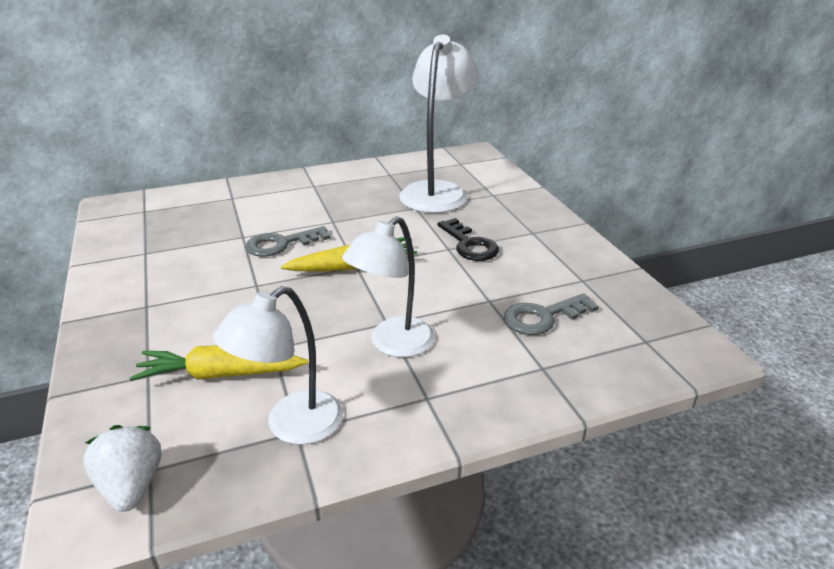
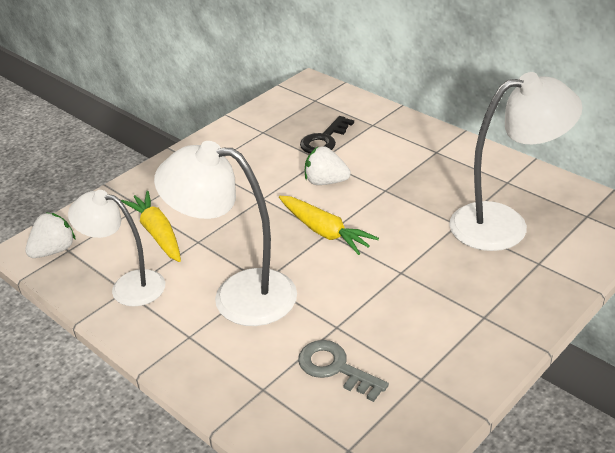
camera: 65 degrees right, 5 degrees up
(281, 244) = (325, 182): grey key -> white strawberry
(393, 344) = (238, 295): white lamp -> white lamp, size x1.51
(469, 245) = (419, 282): black key -> black key (324, 140)

